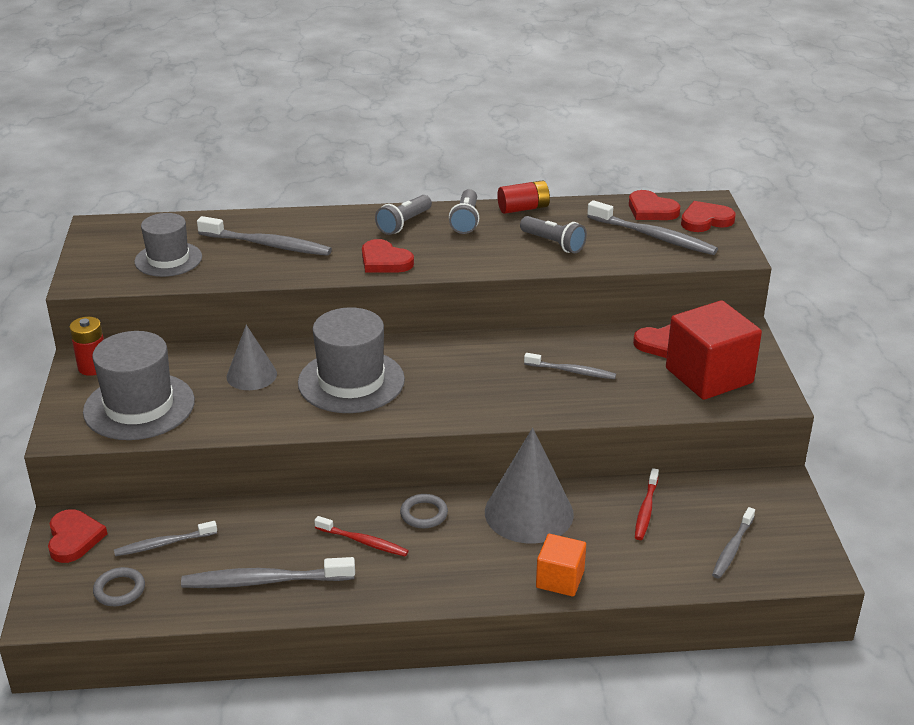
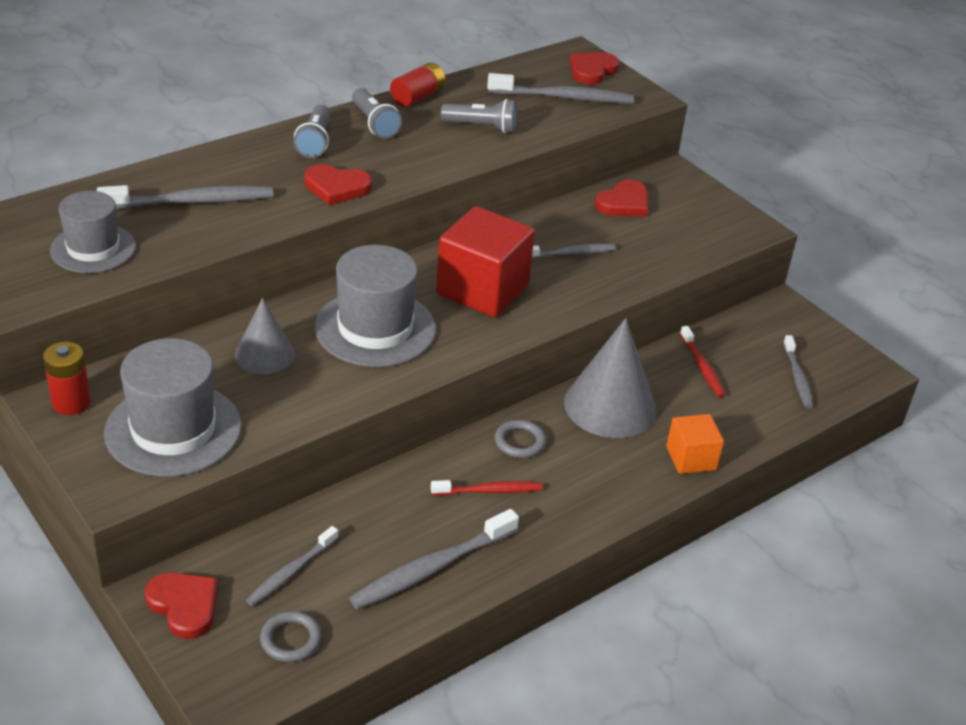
camera: 35 degrees left, 5 degrees up
(651, 210) = (535, 71): red heart -> none
(709, 376) = (687, 222): red cube -> red cube (482, 289)

